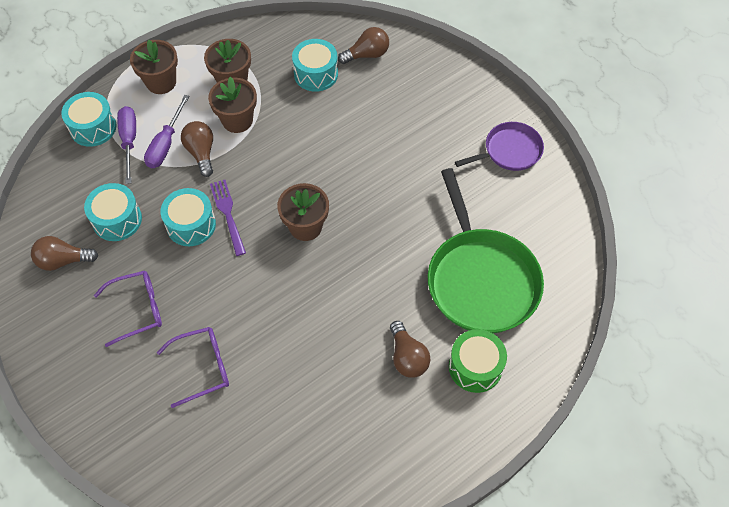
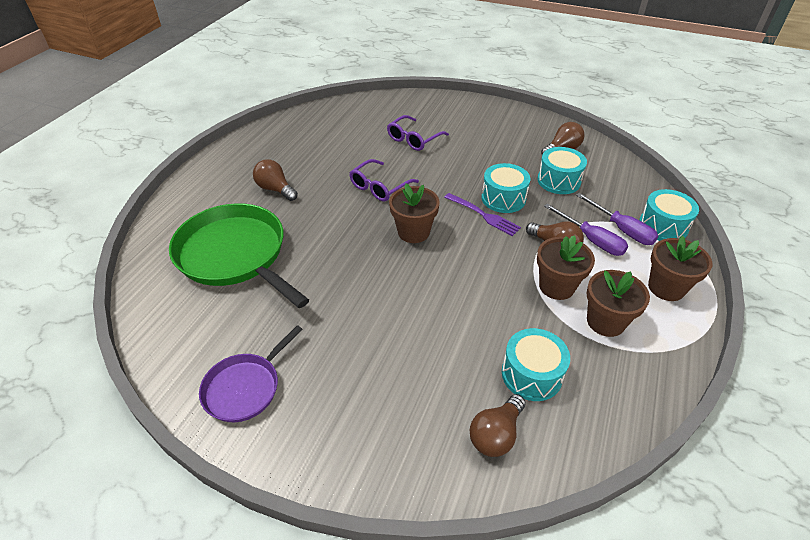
camera: 150 degrees right, 15 degrees down
(137, 309) = (484, 147): purple glasses -> purple glasses (379, 187)
(165, 144) = (591, 240): purple screwdriver -> purple screwdriver turned 150 degrees clockwise
(475, 367) = (219, 202): green drum -> none

